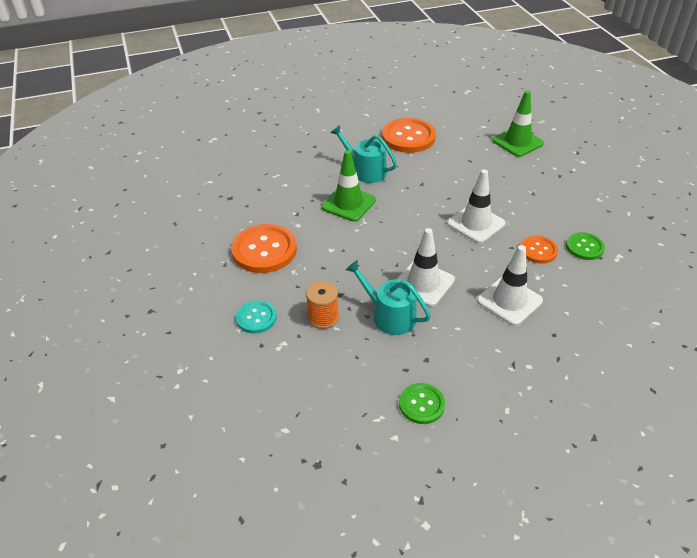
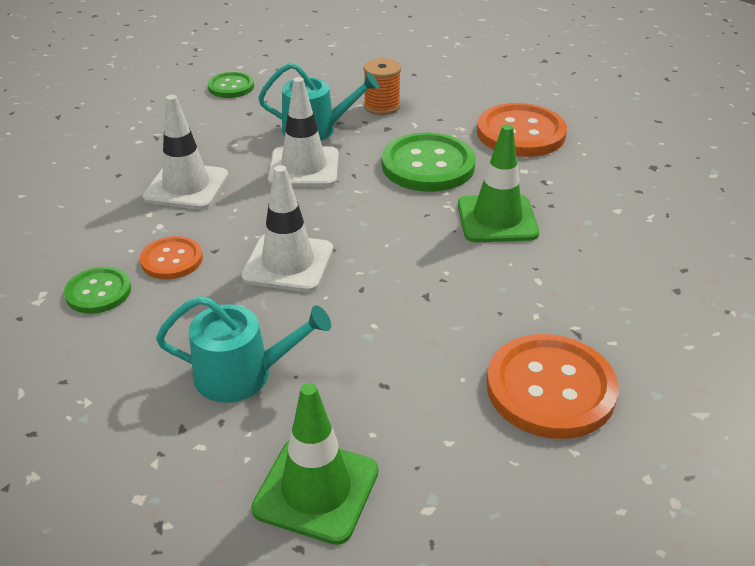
camera: 145 degrees right, 5 degrees down
(256, 318) = (444, 86): turquoise button -> none
(347, 251) = (428, 165): none -> green button
(365, 170) = (538, 280): turquoise watering can -> turquoise watering can (243, 374)

